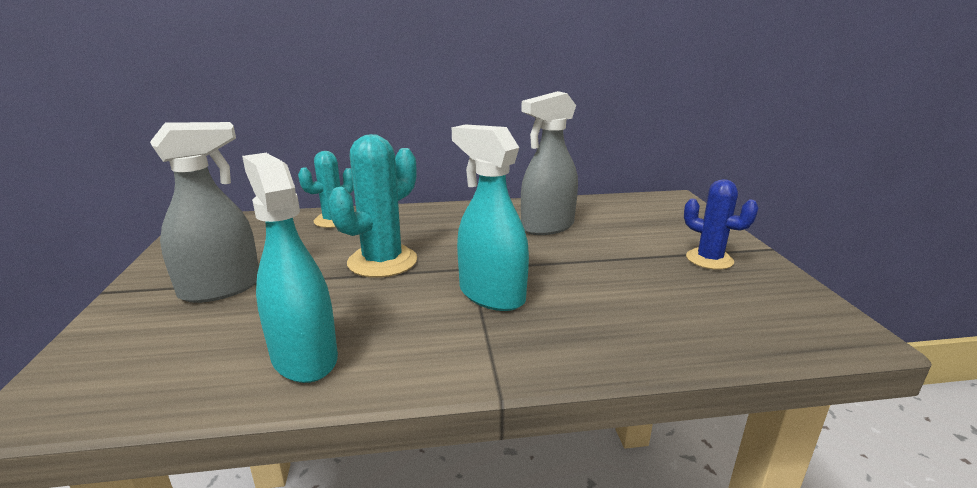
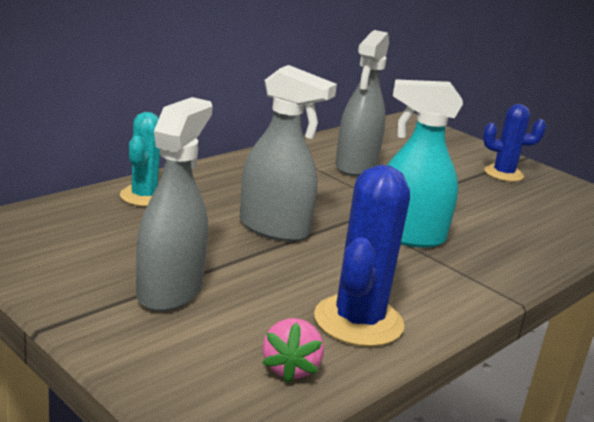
camera: 40 degrees left, 0 degrees up
(176, 378) = (290, 368): none -> pink strawberry
(304, 357) = (358, 321): turquoise spray bottle -> blue cactus
(382, 262) = (274, 229): turquoise cactus -> grey spray bottle

